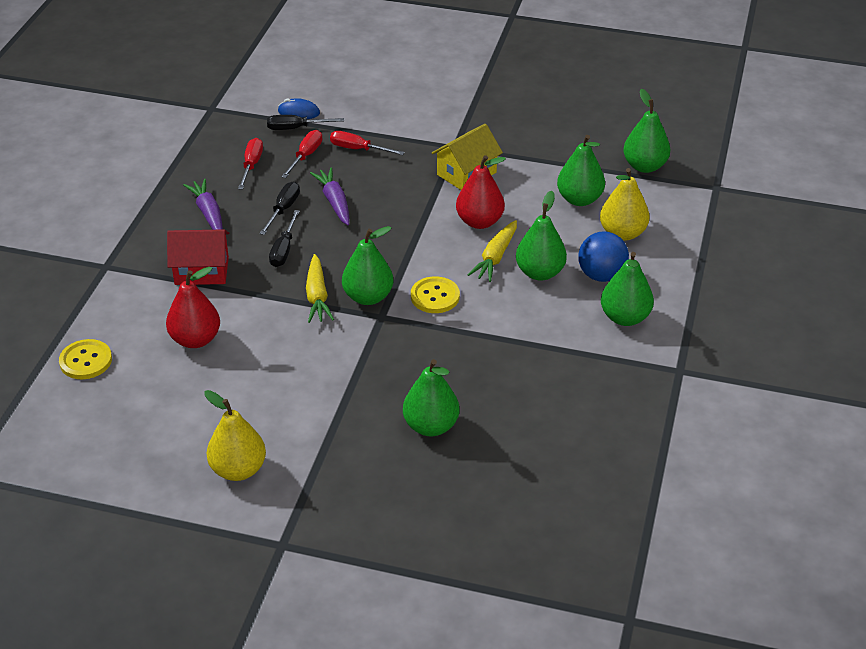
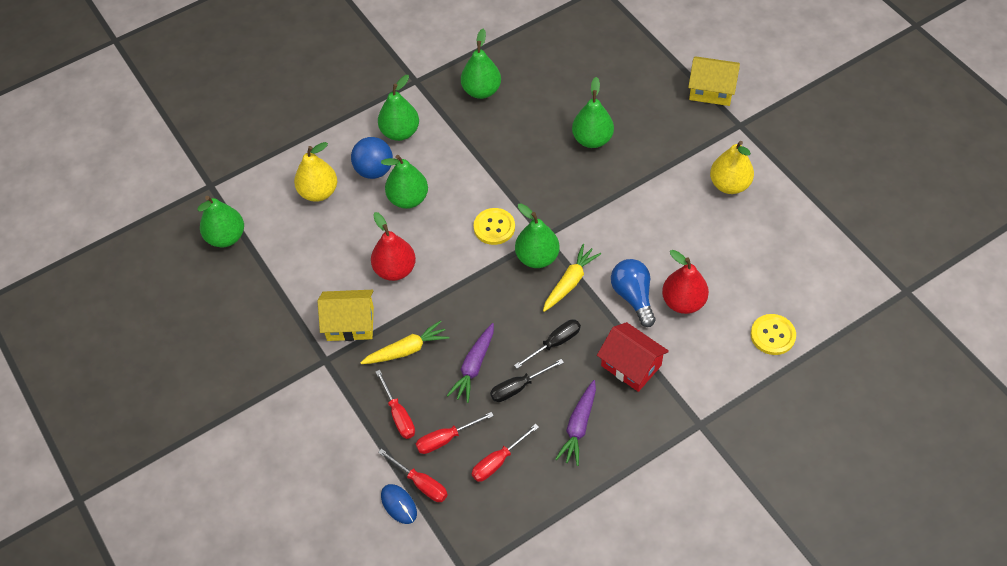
camera: 135 degrees left, 15 degrees up
(247, 318) = (633, 296): none -> blue light bulb
(296, 128) = (421, 483): black screwdriver -> red screwdriver
(353, 566) = (711, 90): none -> yellow house
(495, 257) = (420, 231): yellow carrot -> yellow carrot (406, 350)
(579, 199) = (307, 240): green pear -> green pear (481, 91)

